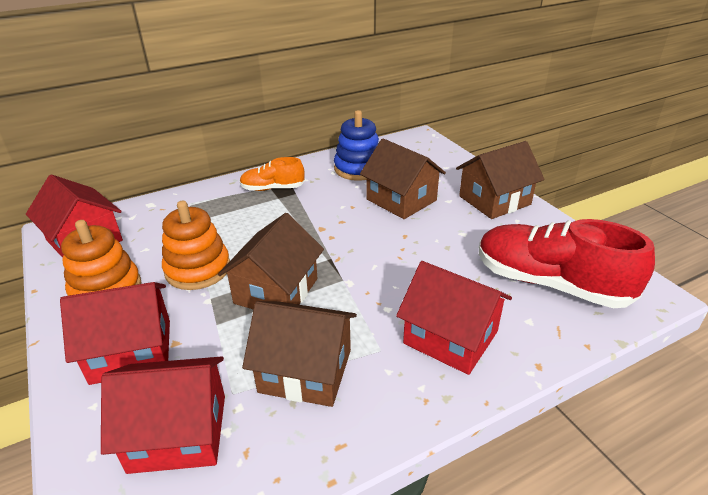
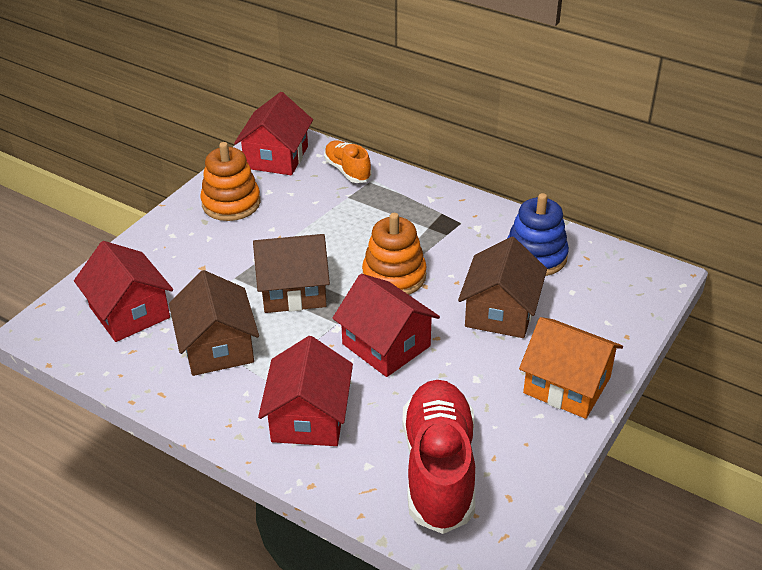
camera: 60 degrees right, 5 degrees up
(131, 351) = (182, 252): red house -> red house (386, 345)
(198, 269) = (287, 234): orange stacking toy -> orange stacking toy (394, 276)
(272, 188) = (440, 216): orange shoe -> orange shoe (347, 170)
(494, 200) = (567, 385): brown house -> orange house

